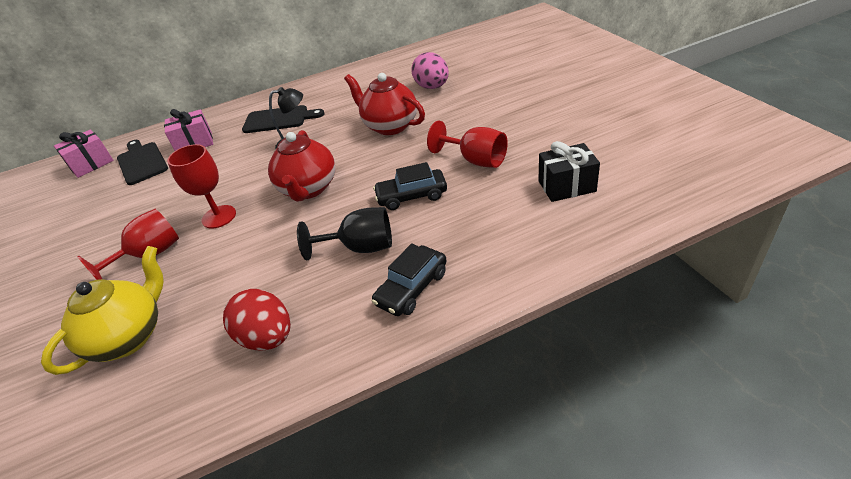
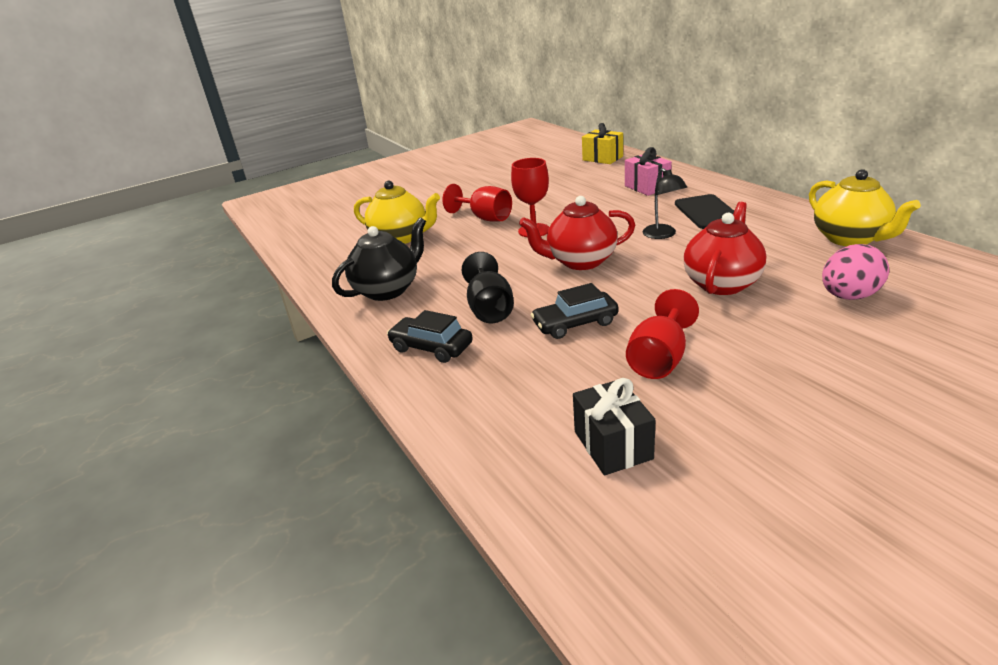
camera: 80 degrees right, 10 degrees down
(91, 164) = (602, 158): pink gift -> yellow gift
(142, 162) = (610, 175): black cutting board -> none
(267, 337) = (388, 290): red egg -> black teapot
(363, 75) = (850, 239): none -> yellow teapot
(412, 196) = (575, 323): black car -> black car turned 90 degrees counterclockwise

